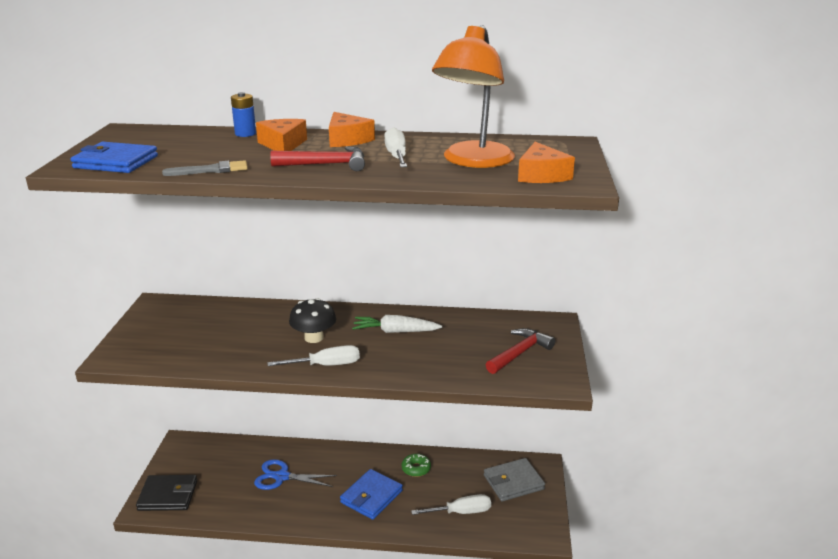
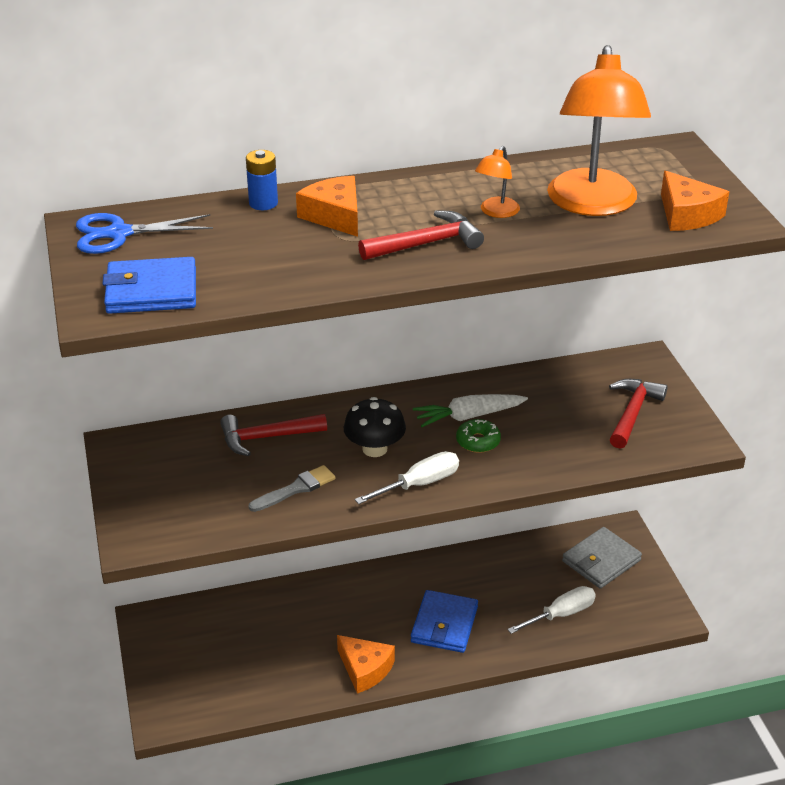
camera: 20 degrees left, 10 degrees up
(168, 495) = (182, 695): black wallet -> none
(211, 170) = (294, 282): grey brush -> grey brush (296, 489)
(249, 317) = (266, 437): none -> red hammer
(282, 477) = (316, 630): blue scissors -> blue scissors (119, 234)
(347, 139) = (406, 191): orange cheese -> orange cheese (365, 669)
(396, 156) = (496, 212): white screwdriver -> orange lamp
(416, 469) = (477, 574): green donut -> green donut (478, 441)

